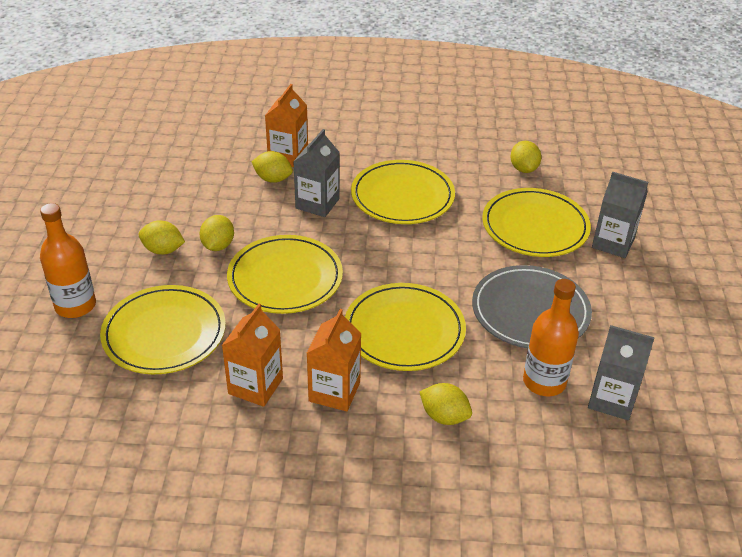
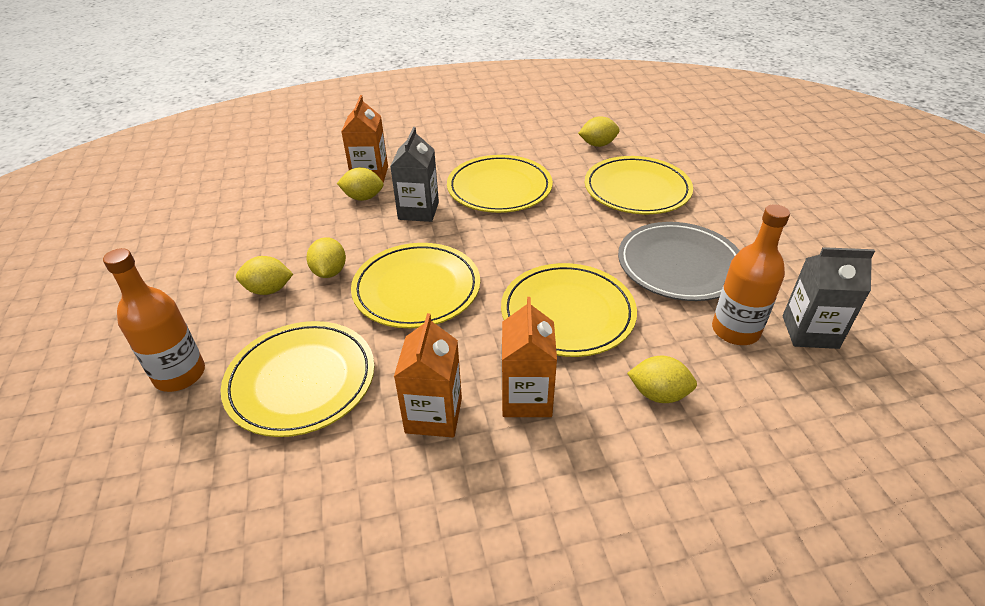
camera: 15 degrees left, 0 degrees up
(523, 169) = (597, 144): yellow lemon -> yellow lemon turned 75 degrees counterclockwise
(613, 243) = (714, 189): grey carton -> none

